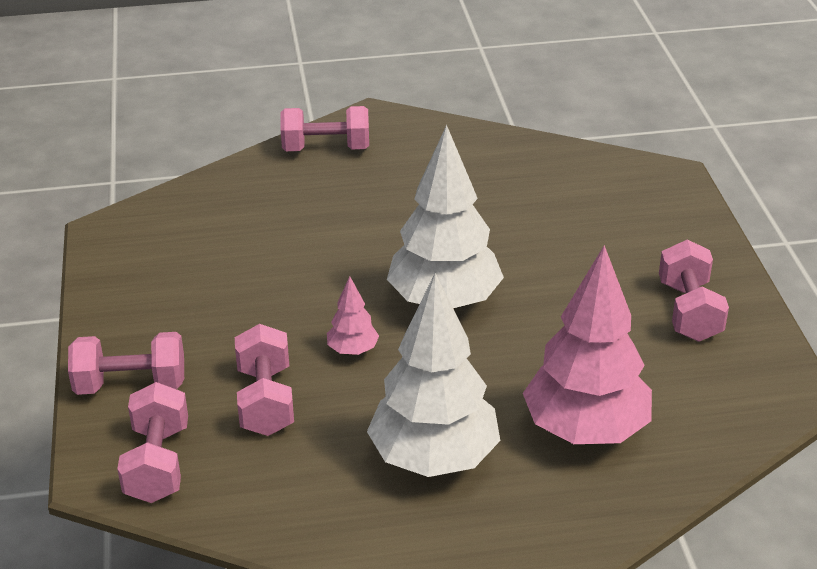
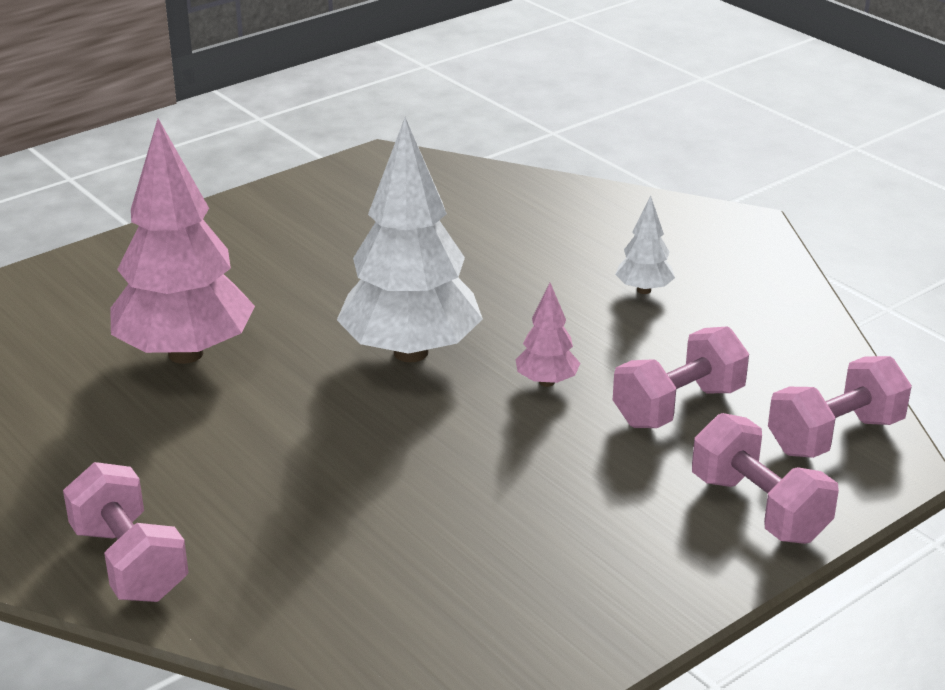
camera: 120 degrees left, 5 degrees down
(434, 458) = (643, 290): white tree -> white tree, size x0.44
(585, 430) = (526, 231): pink tree -> pink tree (185, 354)
(689, 311) = (304, 220): pink dumbbell -> none

